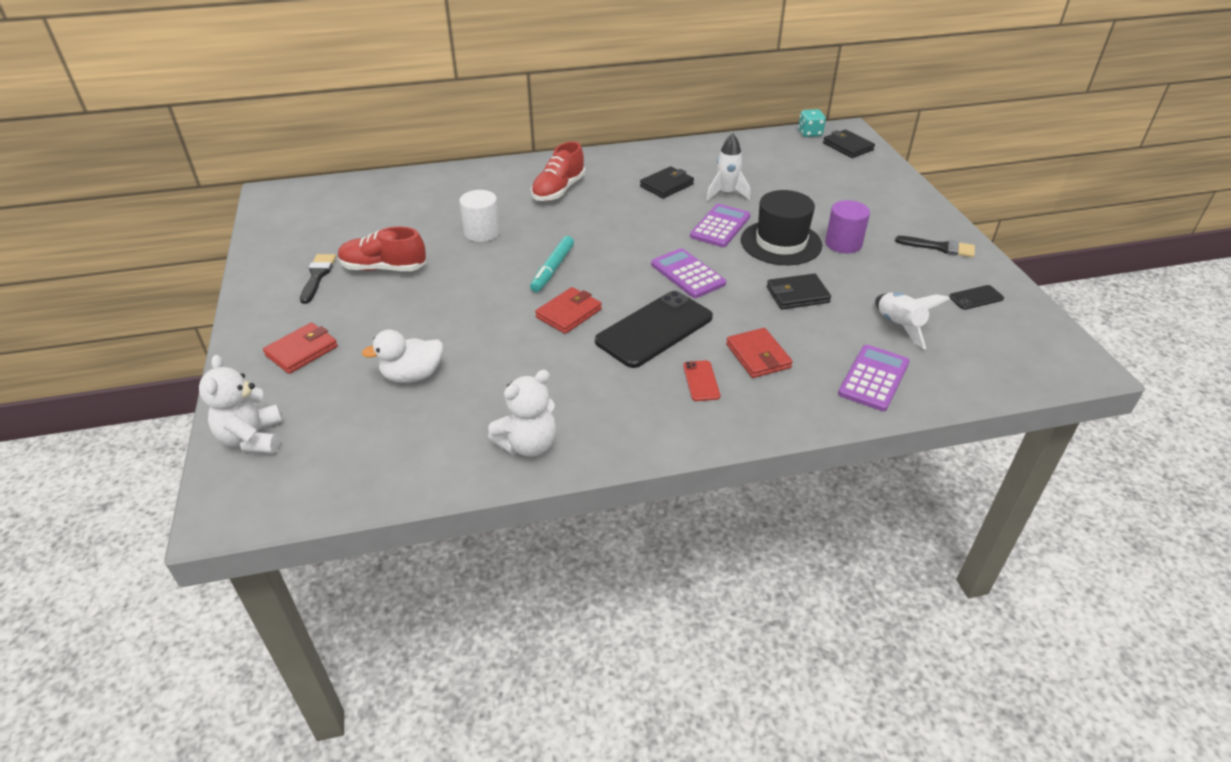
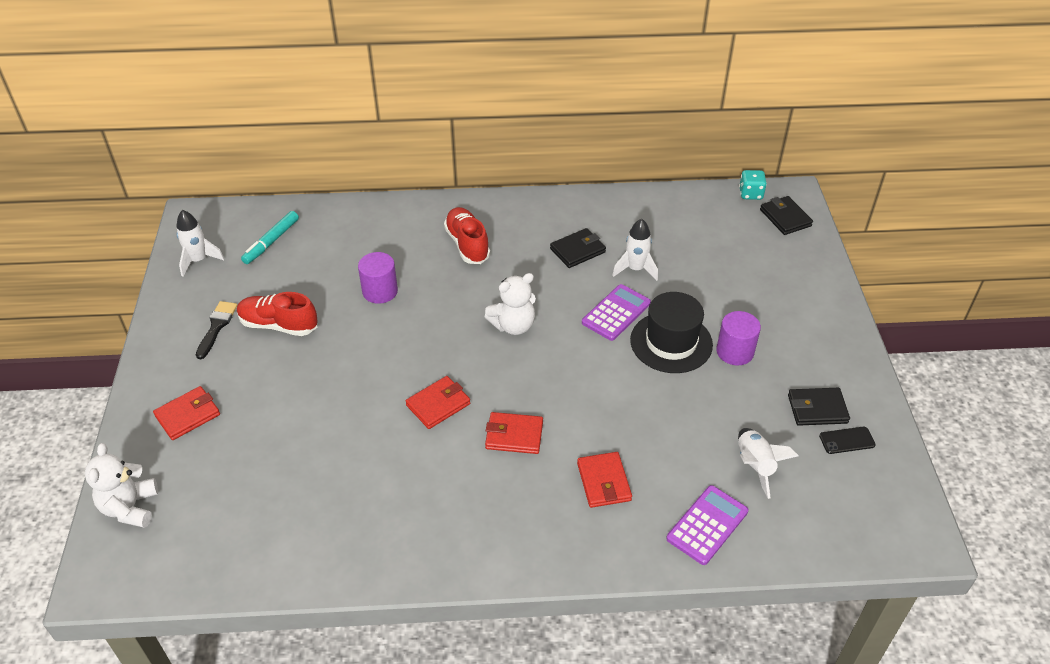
camera: 10 degrees right, 5 degrees up
(286, 226) = (198, 260): none -> white rocket
(412, 375) = (279, 458): white duck -> none
(482, 232) = (380, 291): white cylinder -> purple cylinder
(528, 444) = (365, 551): white teddy bear -> white teddy bear (513, 325)
(552, 269) = (436, 347): turquoise marker -> turquoise marker (271, 242)
(558, 190) = (467, 244): red shoe -> red shoe turned 120 degrees clockwise
(654, 329) = (514, 435): black phone -> red wallet
(688, 274) = (565, 371): purple calculator -> none
(701, 381) = (541, 503): red phone -> none
(797, 295) = (666, 412): black wallet -> black wallet (817, 409)
(940, 247) = (834, 370): black brush -> none

